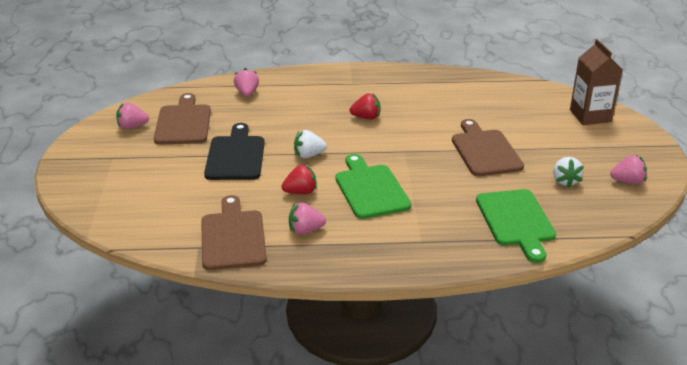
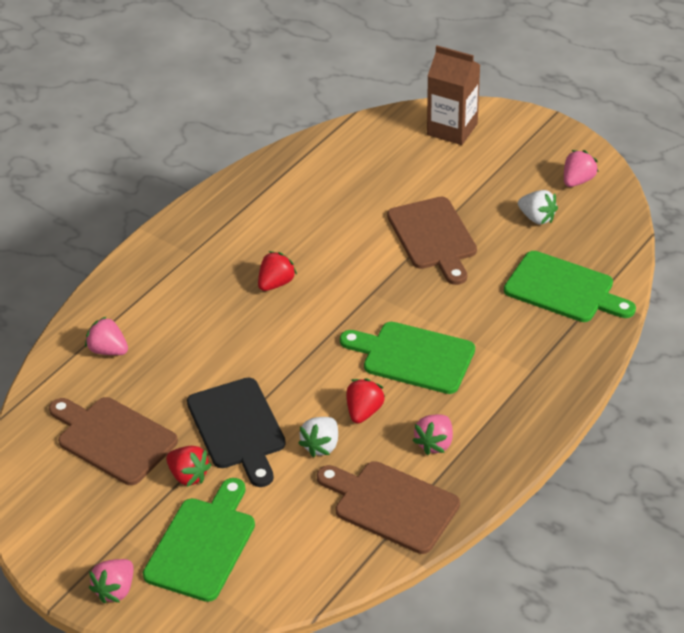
camera: 50 degrees left, 10 degrees up
(132, 127) = (68, 489): pink strawberry -> pink strawberry (115, 590)
(132, 184) = (203, 544): none -> green cutting board
(181, 157) = (188, 475): none -> red strawberry
(235, 156) = (238, 428): black cutting board -> black cutting board turned 150 degrees counterclockwise
(309, 155) = (301, 368): white strawberry -> white strawberry (321, 446)
(485, 151) = (433, 237): brown cutting board -> brown cutting board turned 135 degrees counterclockwise

